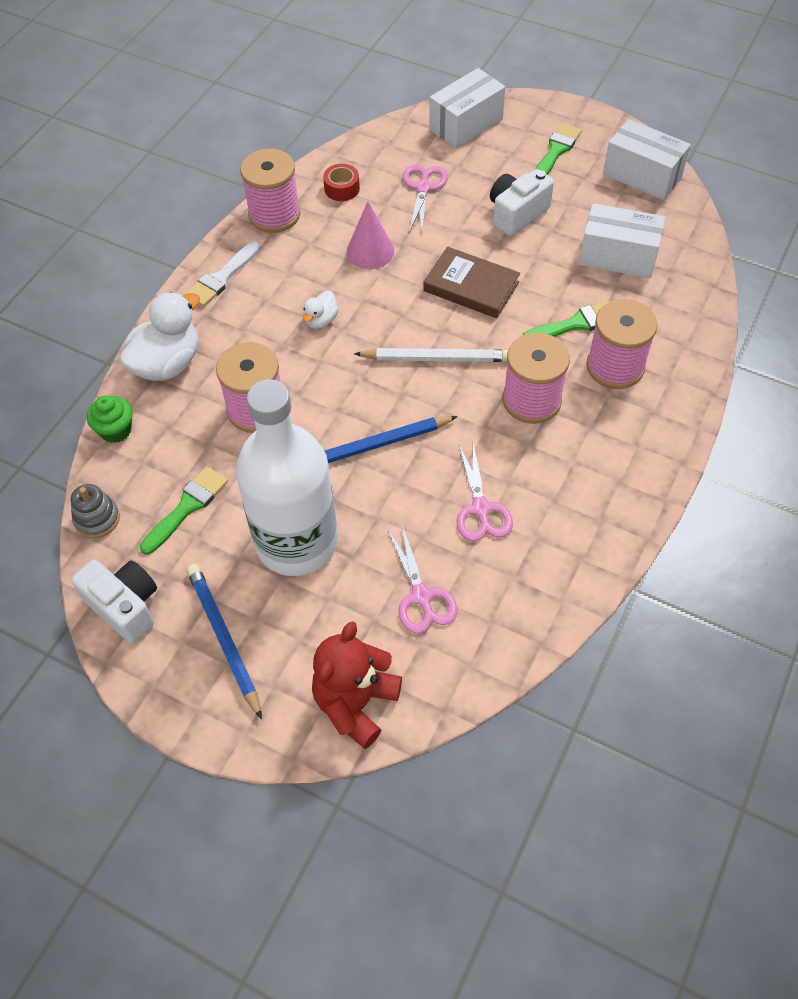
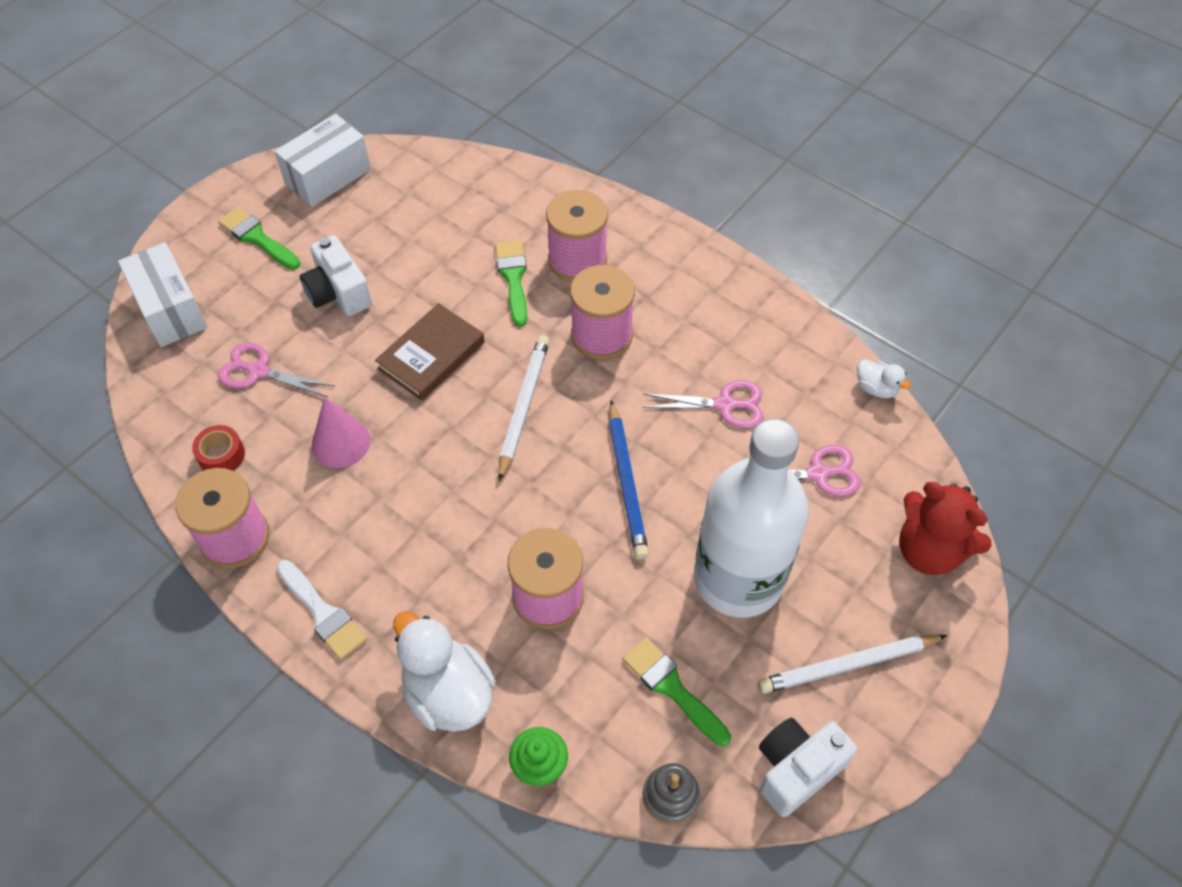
camera: 80 degrees left, 0 degrees up
(224, 638) = (847, 665): blue pencil -> white pencil
(321, 320) = (432, 510): white duck -> white duck (876, 388)
(618, 256) = (434, 223): white box -> none

